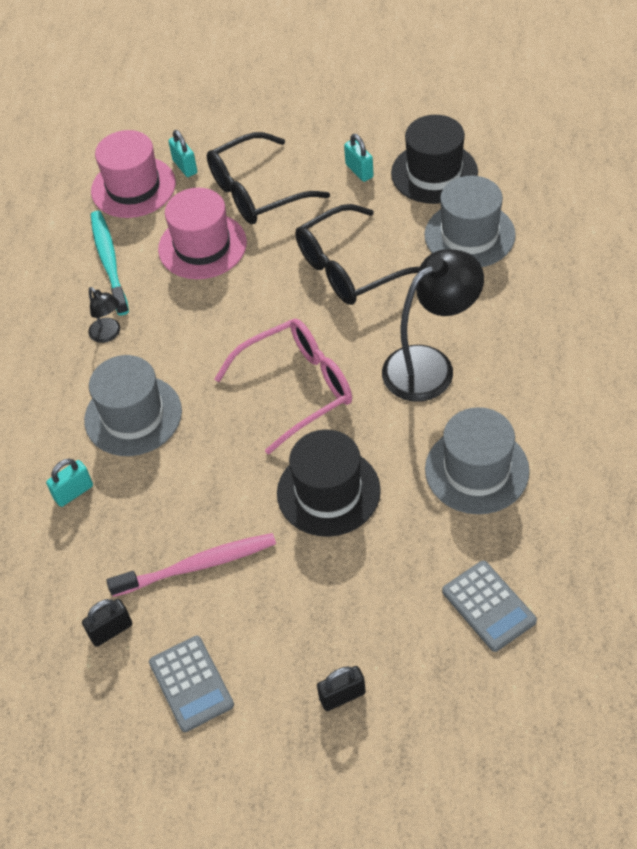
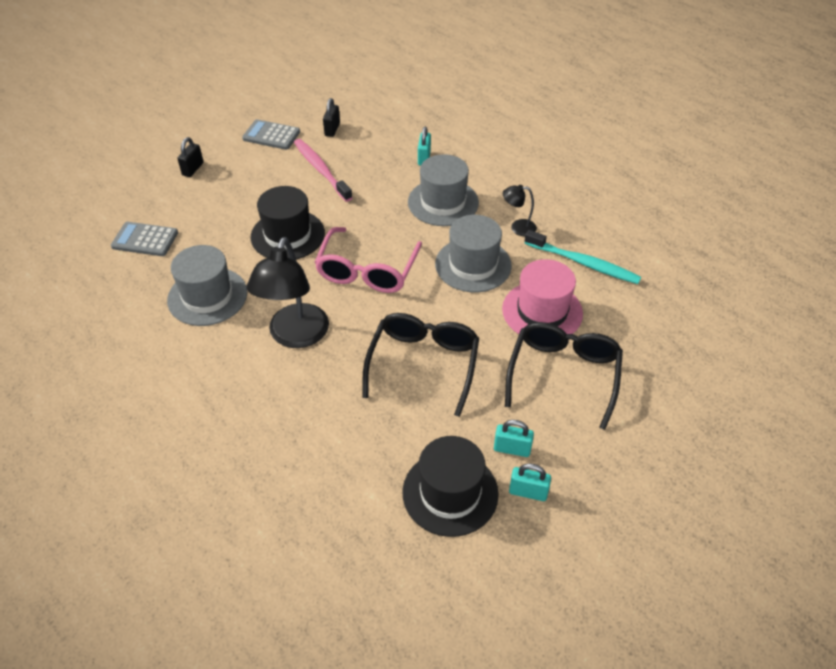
camera: 130 degrees right, 5 degrees down
(133, 187) = (649, 317): pink hat -> none
(185, 166) = (641, 357): turquoise padlock -> turquoise padlock (528, 492)
(198, 565) = (321, 170): pink toothbrush -> pink toothbrush turned 120 degrees clockwise
(469, 235) = (362, 453): grey hat -> grey hat (473, 265)

